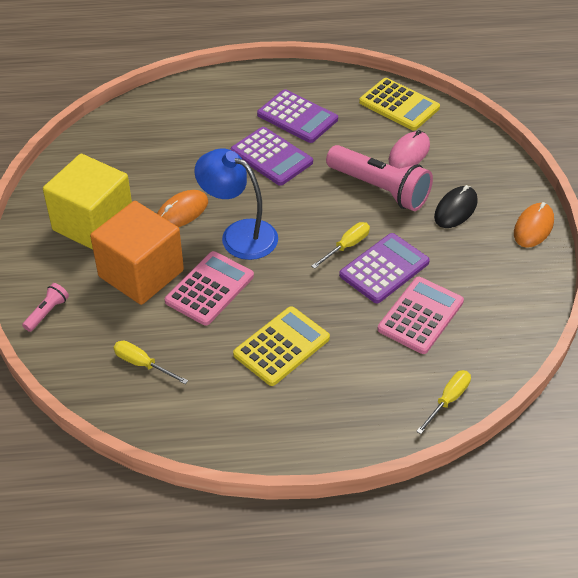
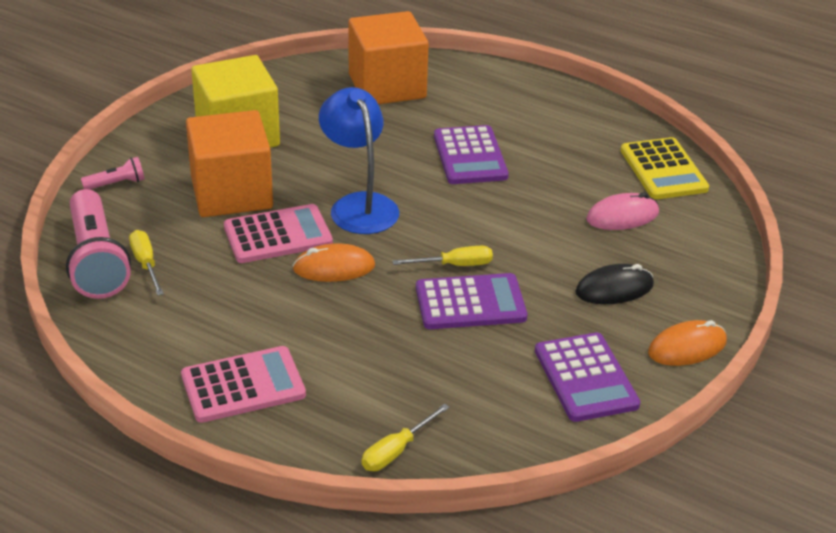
camera: 35 degrees right, 10 degrees down
(157, 128) = (387, 86): none -> orange cube
(182, 212) = (328, 162): orange mouse -> orange mouse (334, 267)
(281, 346) = (287, 316): yellow calculator -> none
(297, 117) = (538, 134): purple calculator -> purple calculator (585, 378)
(380, 189) = (551, 233): pink flashlight -> pink flashlight (97, 261)
(420, 316) = (459, 362): pink calculator -> pink calculator (243, 385)
(448, 400) = (396, 451): yellow screwdriver -> yellow screwdriver turned 150 degrees clockwise

